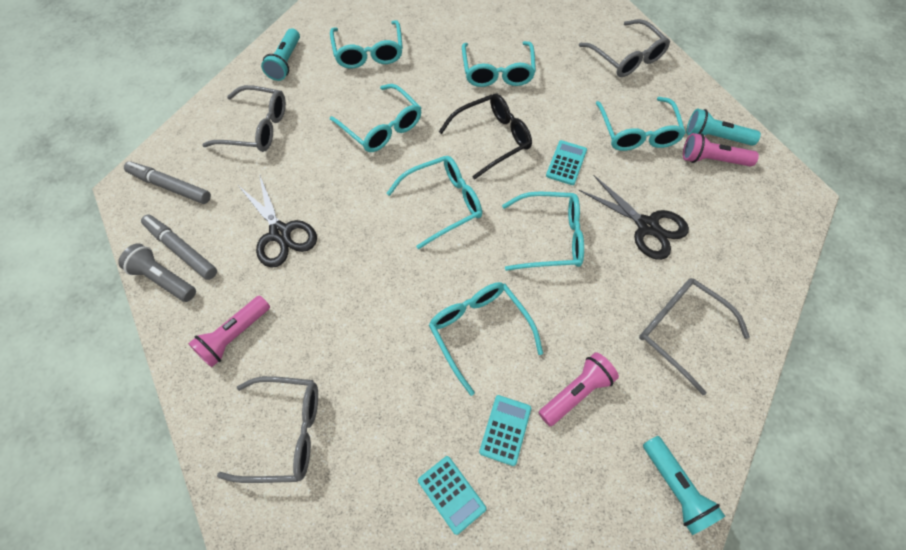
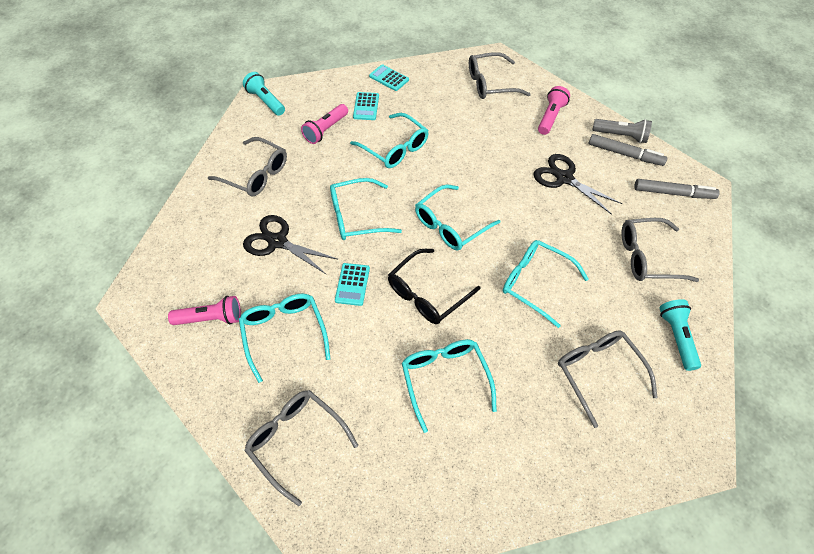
camera: 165 degrees right, 5 degrees down
(368, 53) = (598, 372): turquoise glasses -> grey glasses
(715, 137) = (203, 346): turquoise flashlight -> none

